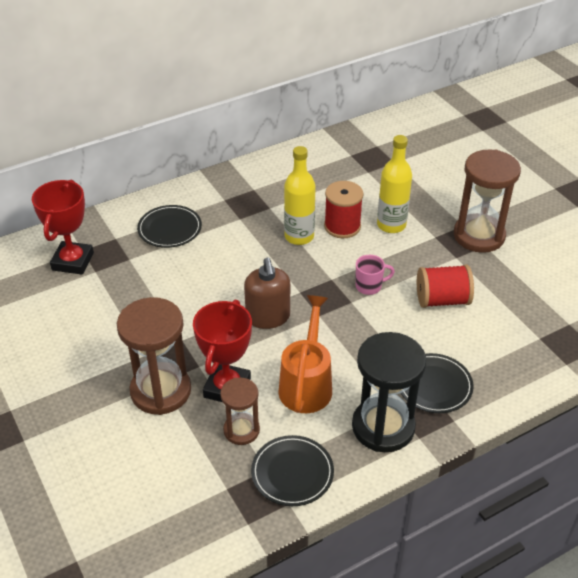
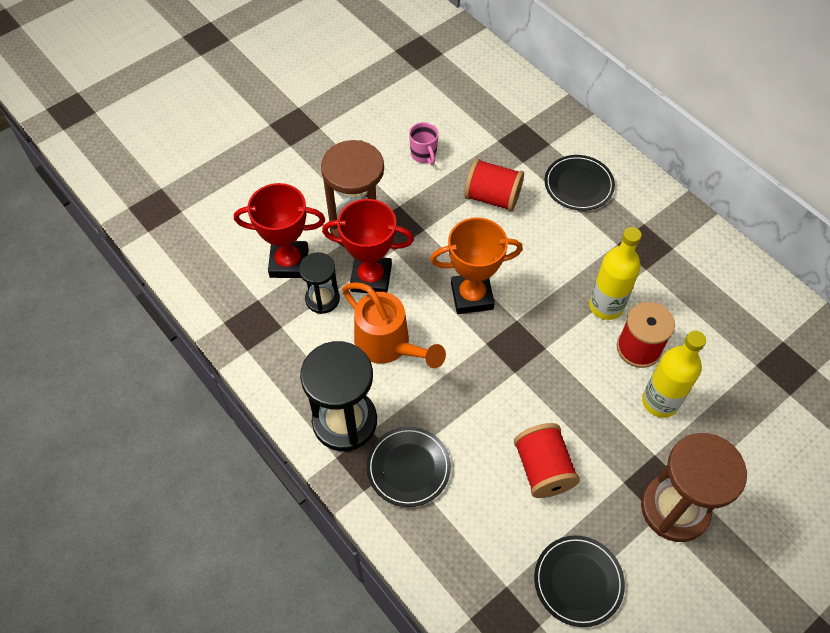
camera: 80 degrees right, 15 degrees up
(73, 261) = (506, 120): red trophy -> red trophy (289, 263)
(162, 286) = (492, 197): none -> red spool
(241, 430) = (322, 299): brown hourglass -> black hourglass
(268, 317) = (472, 296): brown soap dispenser -> orange trophy
(292, 472) = (280, 348): black plate -> black plate (578, 581)
(306, 384) = (388, 345): orange watering can -> orange watering can turned 45 degrees clockwise
(369, 286) = (544, 388): pink mug -> pink mug (424, 155)

